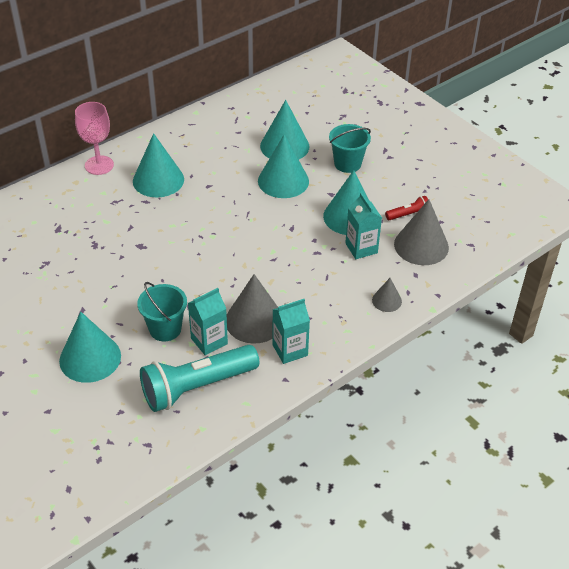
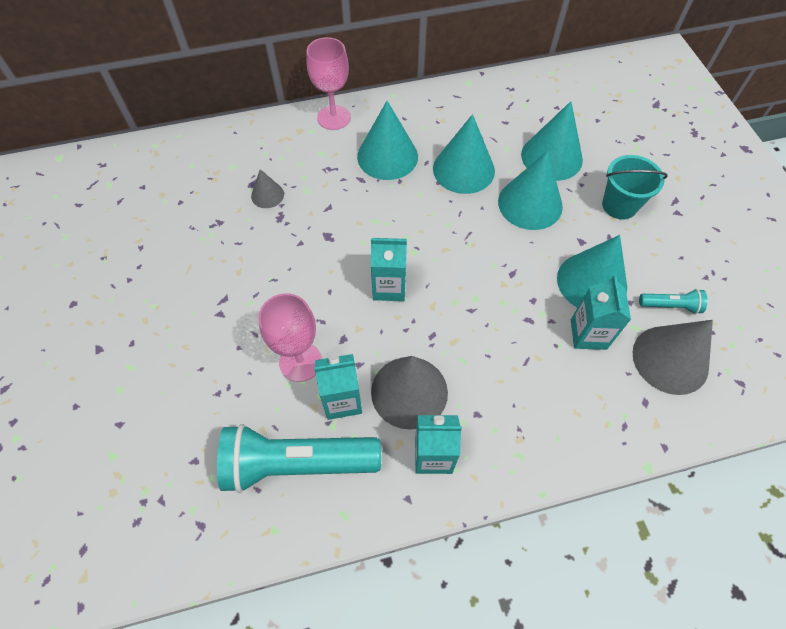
camera: 25 degrees right, 15 degrees up
(90, 358) = (200, 369): turquoise cone -> turquoise cone (463, 169)
(165, 329) = (300, 362): turquoise bucket -> pink goblet
(206, 263) = (389, 287): none -> turquoise carton
(386, 300) = (590, 428): grey cone -> grey cone (267, 195)
(408, 215) = (670, 306): red flashlight -> turquoise flashlight

